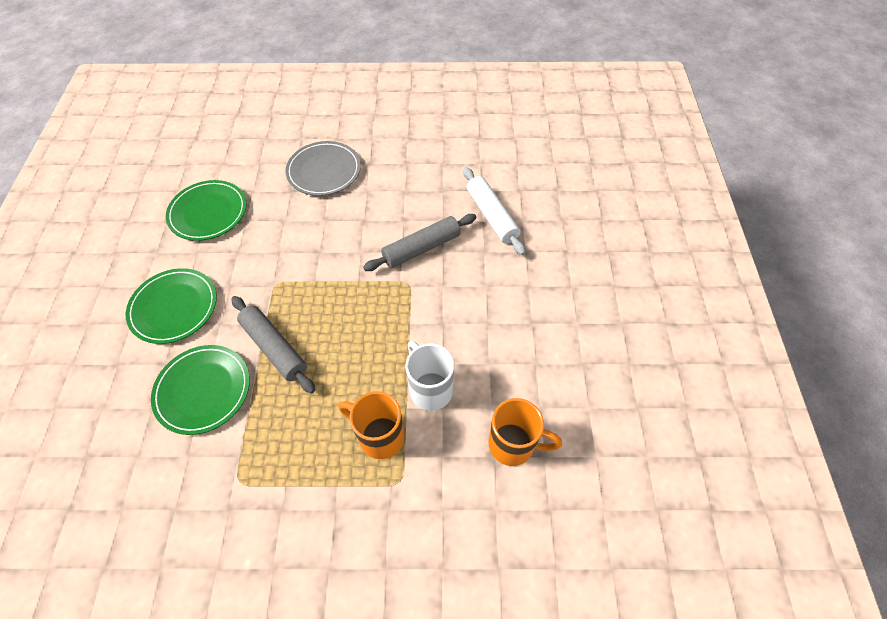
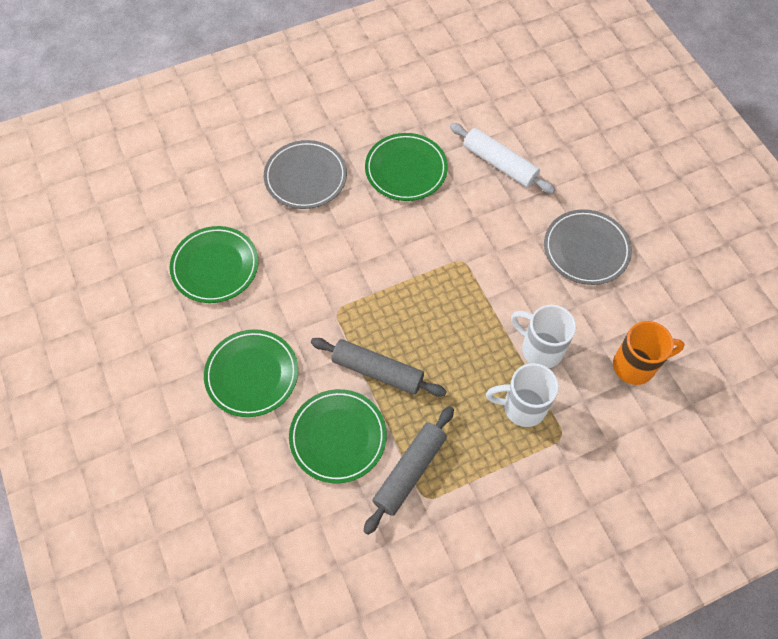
camera: 25 degrees left, 5 degrees up
(380, 436) = (522, 407): orange mug -> white mug
(408, 193) = (406, 169): none -> green plate
(421, 248) = (453, 221): grey rolling pin -> grey rolling pin (409, 471)
(528, 316) = (586, 249): none -> grey plate

